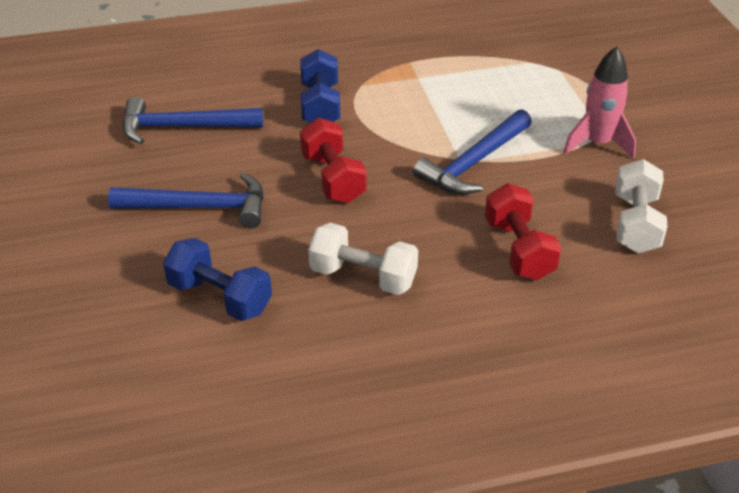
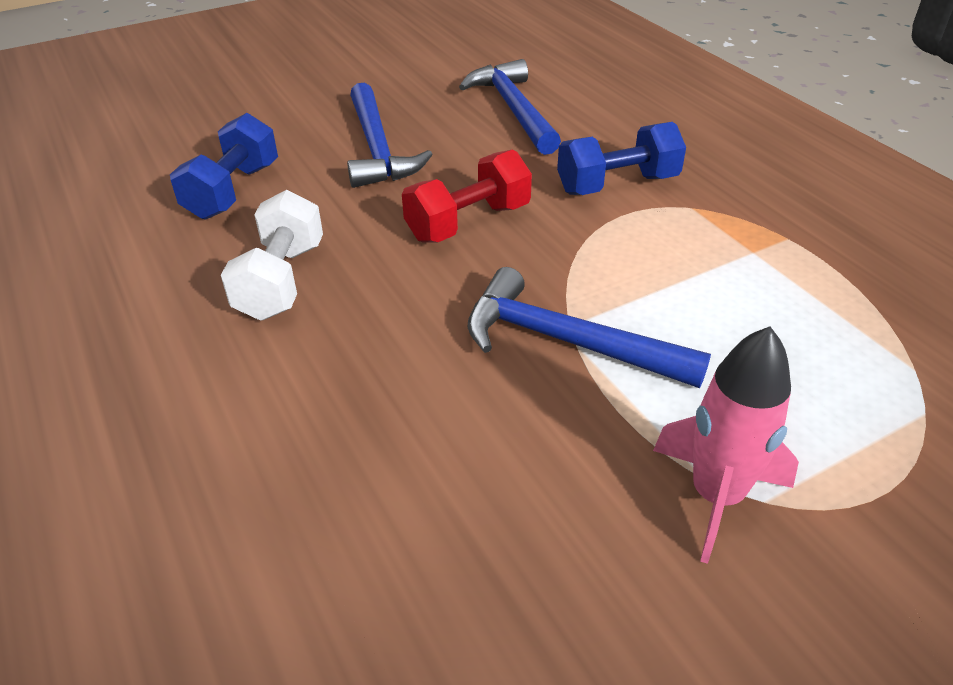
camera: 75 degrees right, 0 degrees up
(519, 249) = (370, 422): red dumbbell -> none
(635, 224) = (488, 581): white dumbbell -> none

